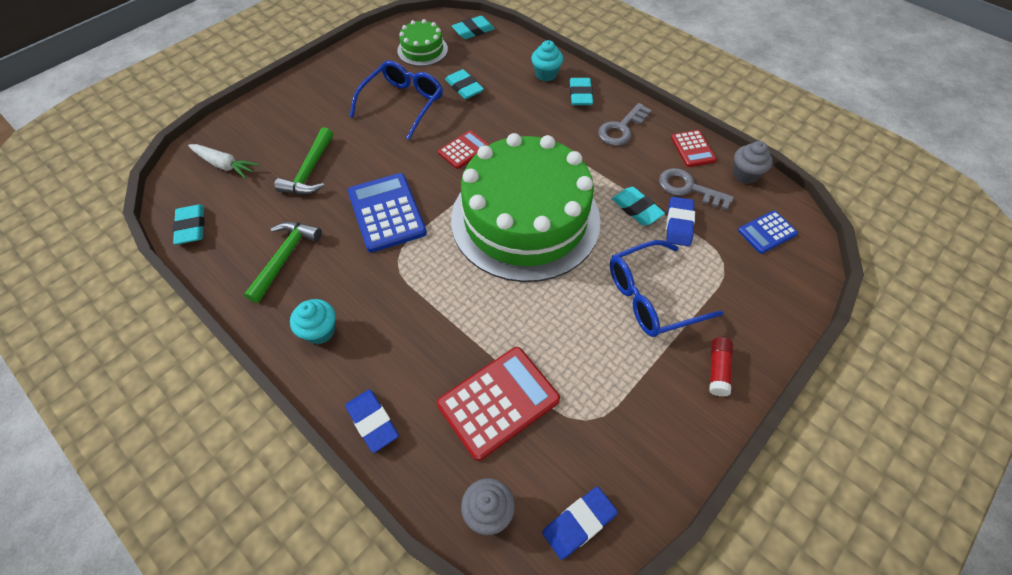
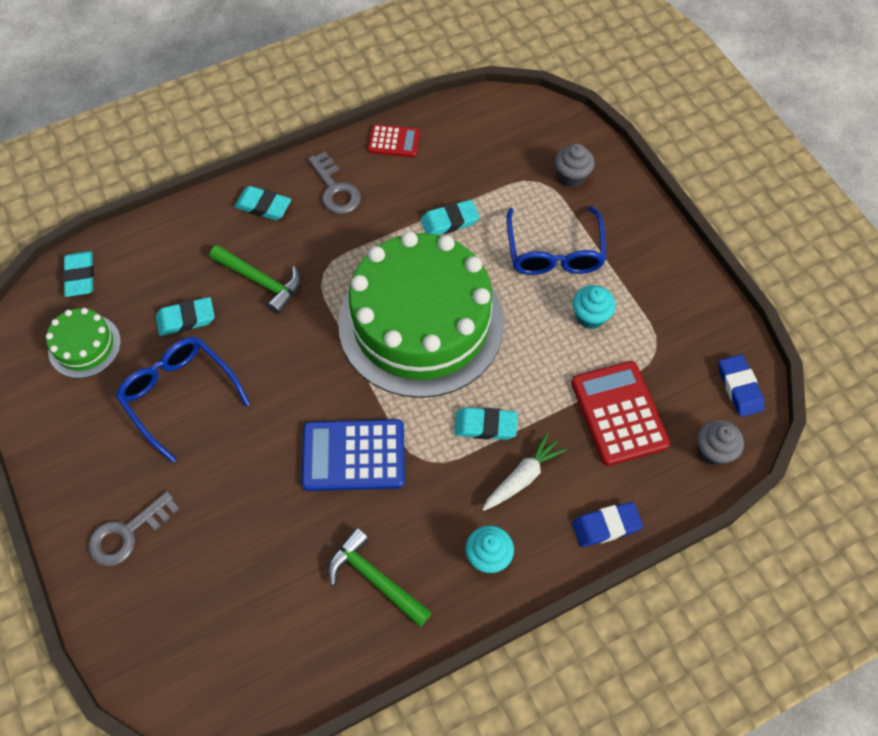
camera: 70 degrees left, 5 degrees up
(191, 227) = (279, 687): turquoise eraser -> turquoise eraser (485, 426)
(224, 165) = (185, 635): white carrot -> white carrot (522, 477)
(310, 171) = (247, 528): green hammer -> green hammer (261, 281)
(464, 150) = (293, 350): red calculator -> none
(546, 74) = (210, 227): turquoise cupcake -> turquoise cupcake (590, 316)
(679, 224) = (482, 195): blue eraser -> none
(688, 188) = (443, 168): grey key -> grey key (127, 534)
(718, 370) = (641, 235): red glue stick -> none
(745, 174) = (446, 116): grey cupcake -> grey cupcake (571, 176)
(767, 232) = (519, 133): blue calculator -> none

